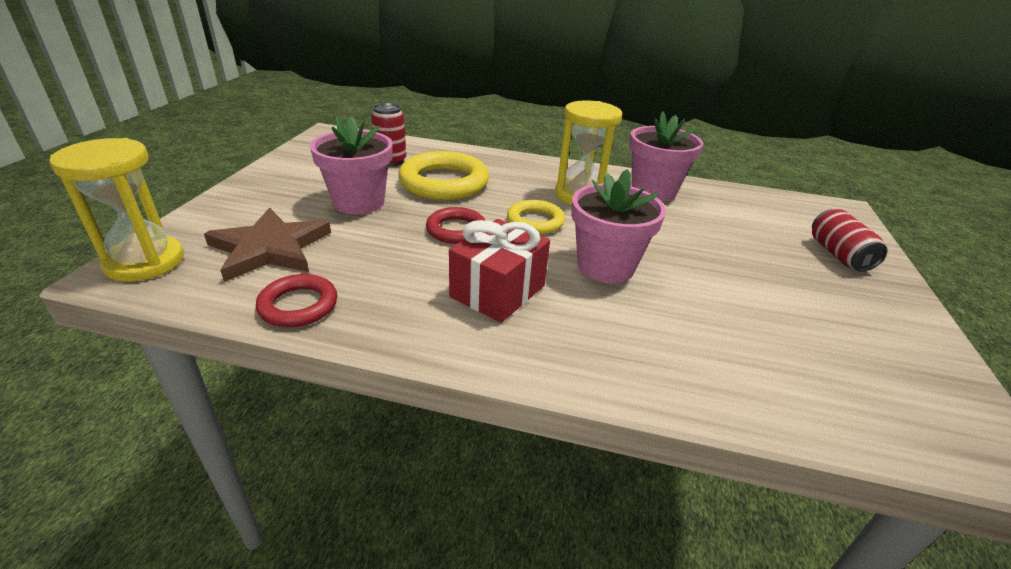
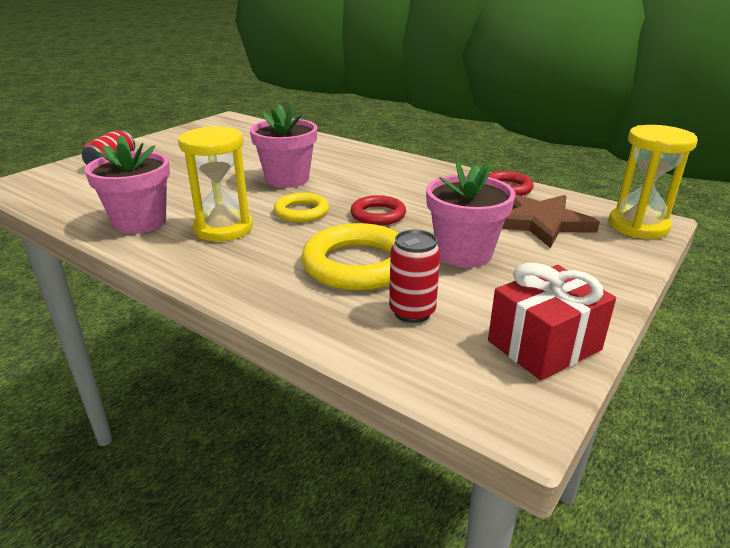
camera: 155 degrees left, 5 degrees down
(497, 291) = (375, 178): red gift -> red gift (544, 345)

